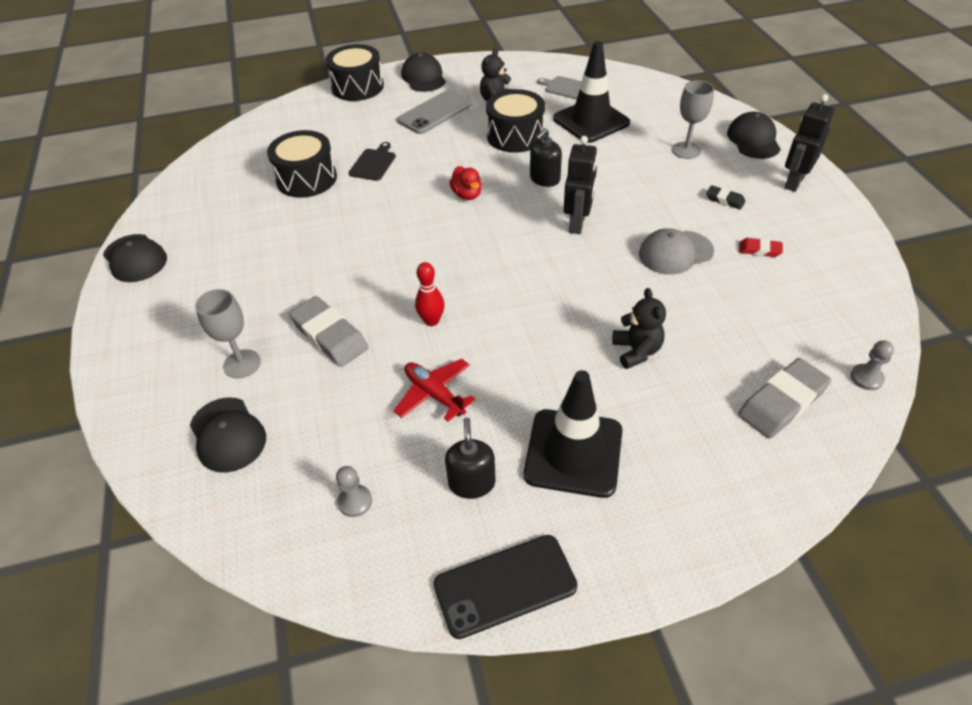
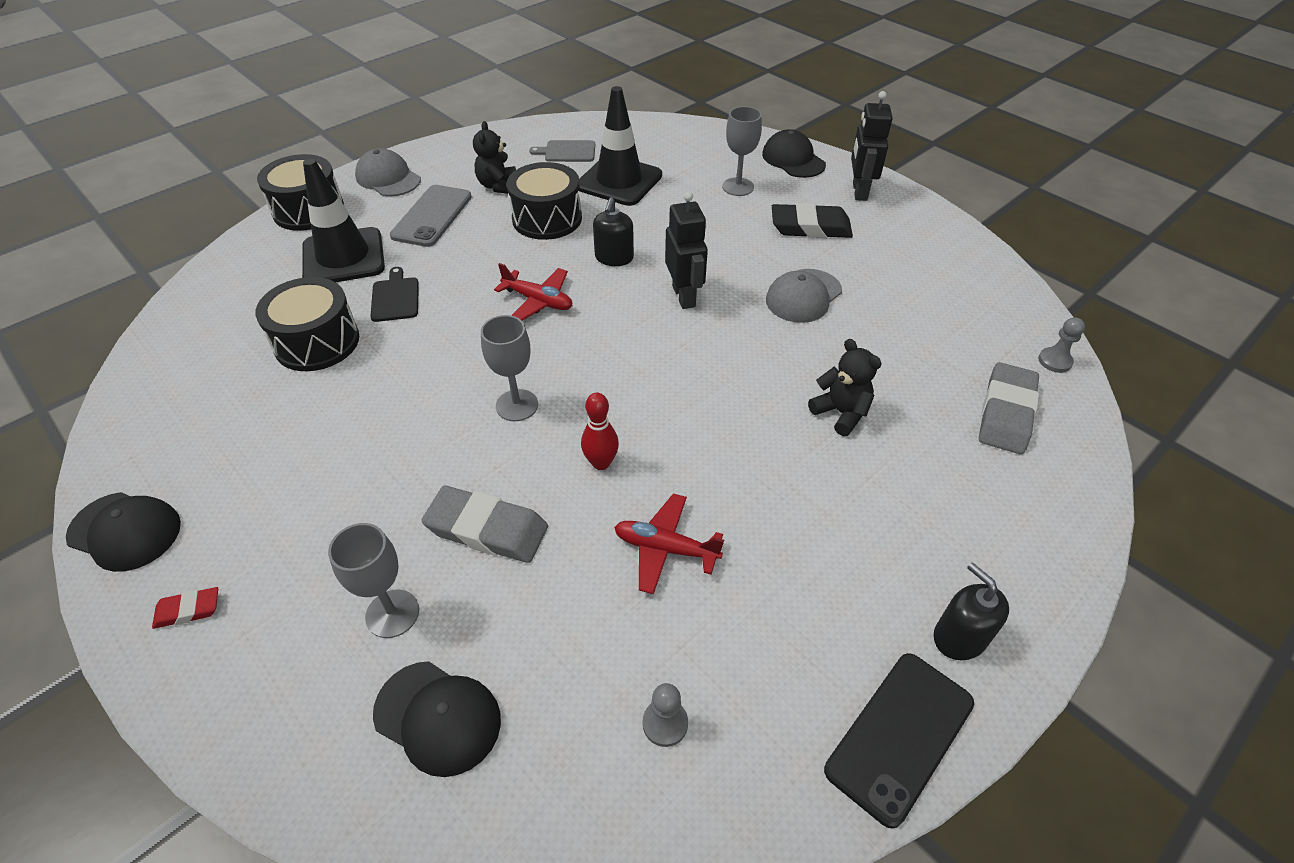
camera: 30 degrees left, 0 degrees up
(403, 262) = (517, 405): none -> grey goblet
(423, 77) = (388, 178): black cap -> grey cap
(467, 195) = (538, 301): red duck -> red plane
(472, 483) = (780, 634): black soap dispenser -> black soap dispenser (959, 637)
(573, 453) = (859, 550): black traffic cone -> black traffic cone (343, 257)
(725, 200) = (810, 227): black eraser -> black eraser, size x1.95
(759, 250) = (878, 268): red eraser -> red eraser (188, 610)

